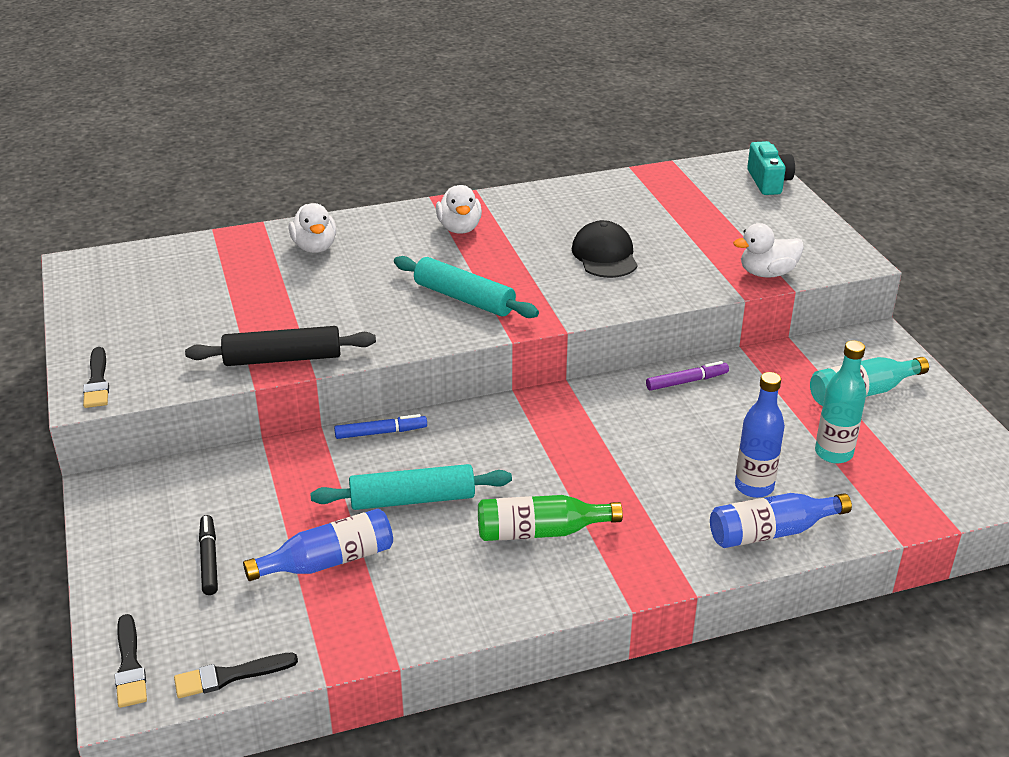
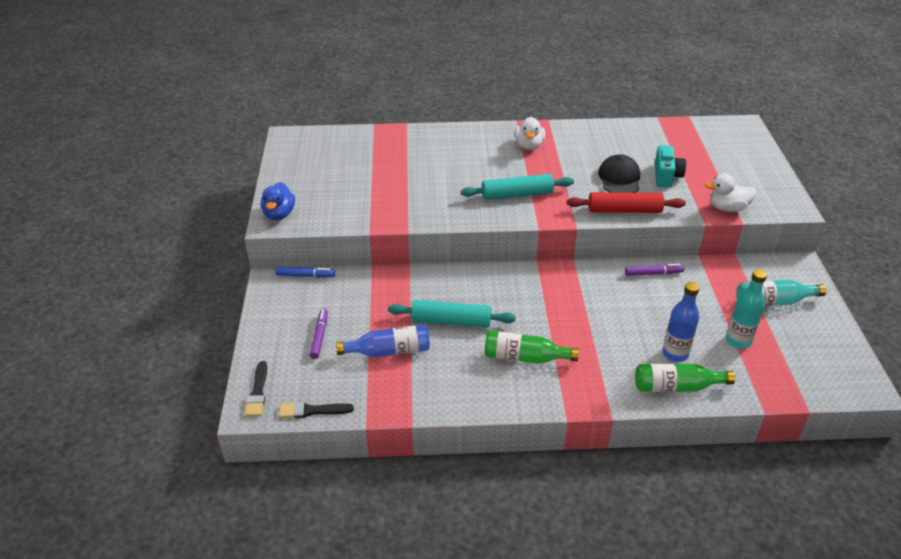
camera: 15 degrees right, 5 degrees up
(97, 381) = (279, 214): black brush -> blue duck
(209, 560) = (319, 336): black marker -> purple marker
(283, 359) = (392, 217): black rolling pin -> none
(315, 247) = (433, 145): white duck -> none
(381, 432) = (444, 274): blue marker -> blue marker (305, 275)
(464, 298) = (517, 194): turquoise rolling pin -> turquoise rolling pin turned 60 degrees counterclockwise
(627, 297) = (624, 210): none -> red rolling pin
(768, 182) = (752, 141): turquoise camera -> turquoise camera (666, 176)
(771, 532) = (676, 387): blue bottle -> green bottle

